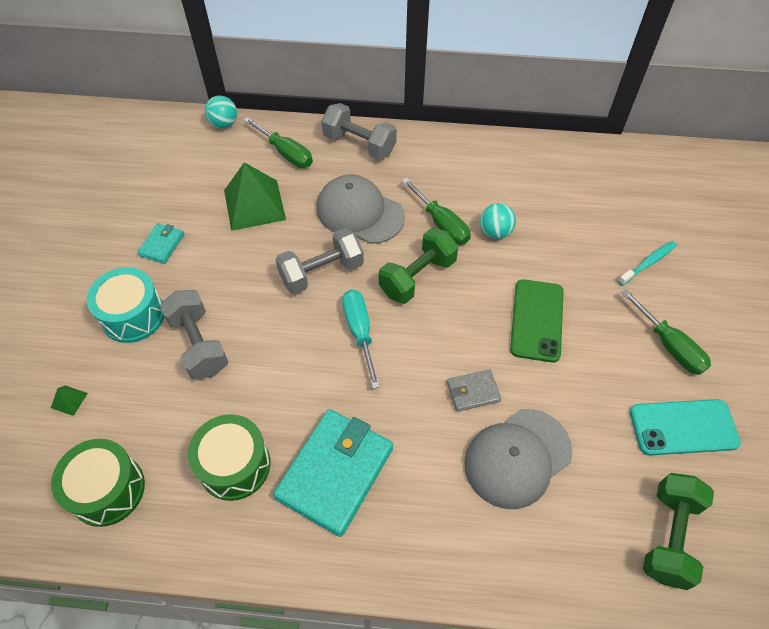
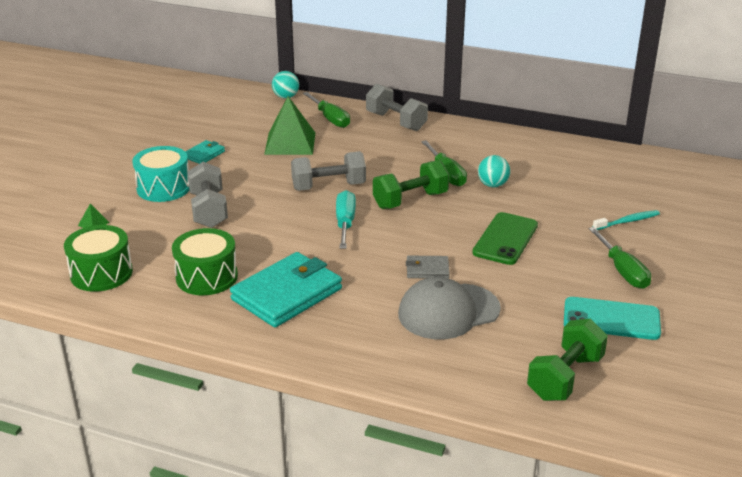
camera: 15 degrees right, 25 degrees down
(359, 212) = (377, 159): grey cap -> none

